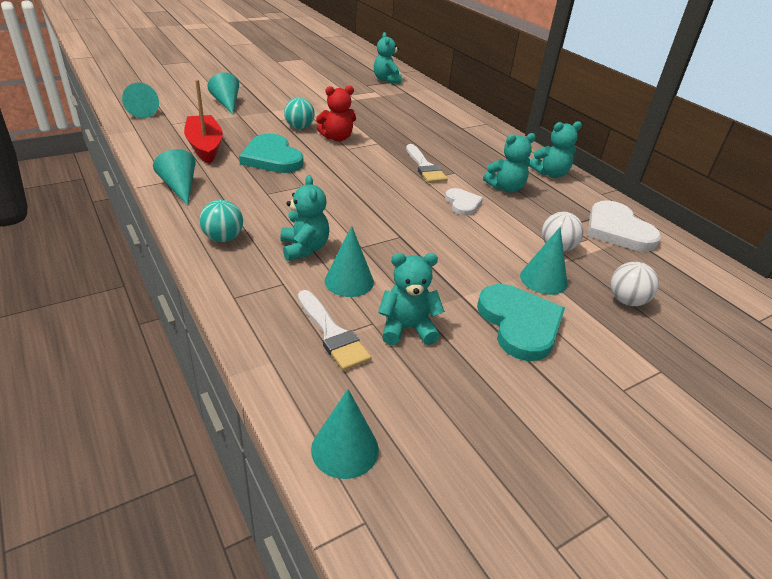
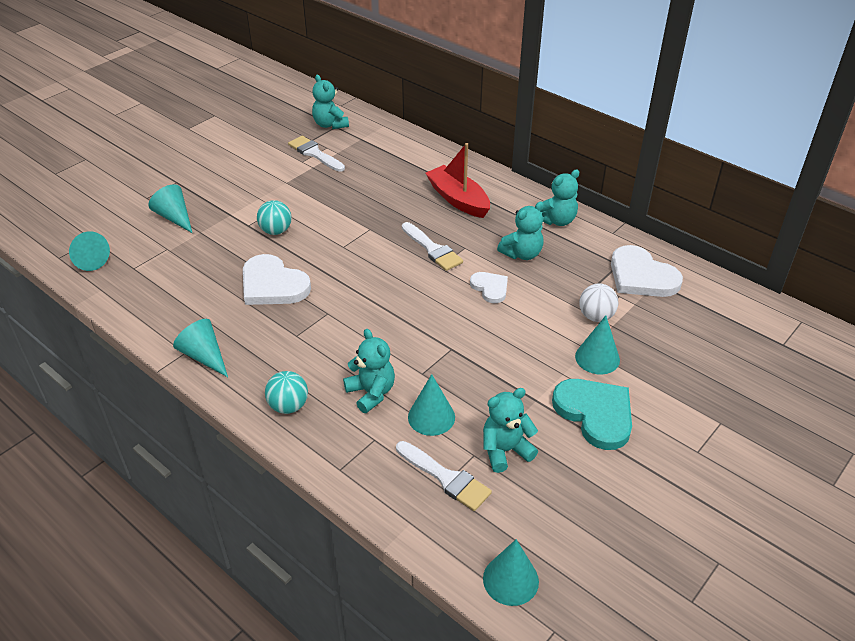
camera: 15 degrees left, 5 degrees up
(205, 146) = (193, 291): red boat -> red boat (458, 199)
(272, 158) = (273, 285): turquoise heart -> white heart
(337, 138) = (324, 235): red teddy bear -> none
(363, 92) = (315, 153): none -> white brush
(626, 301) = (673, 358): white ball -> none

